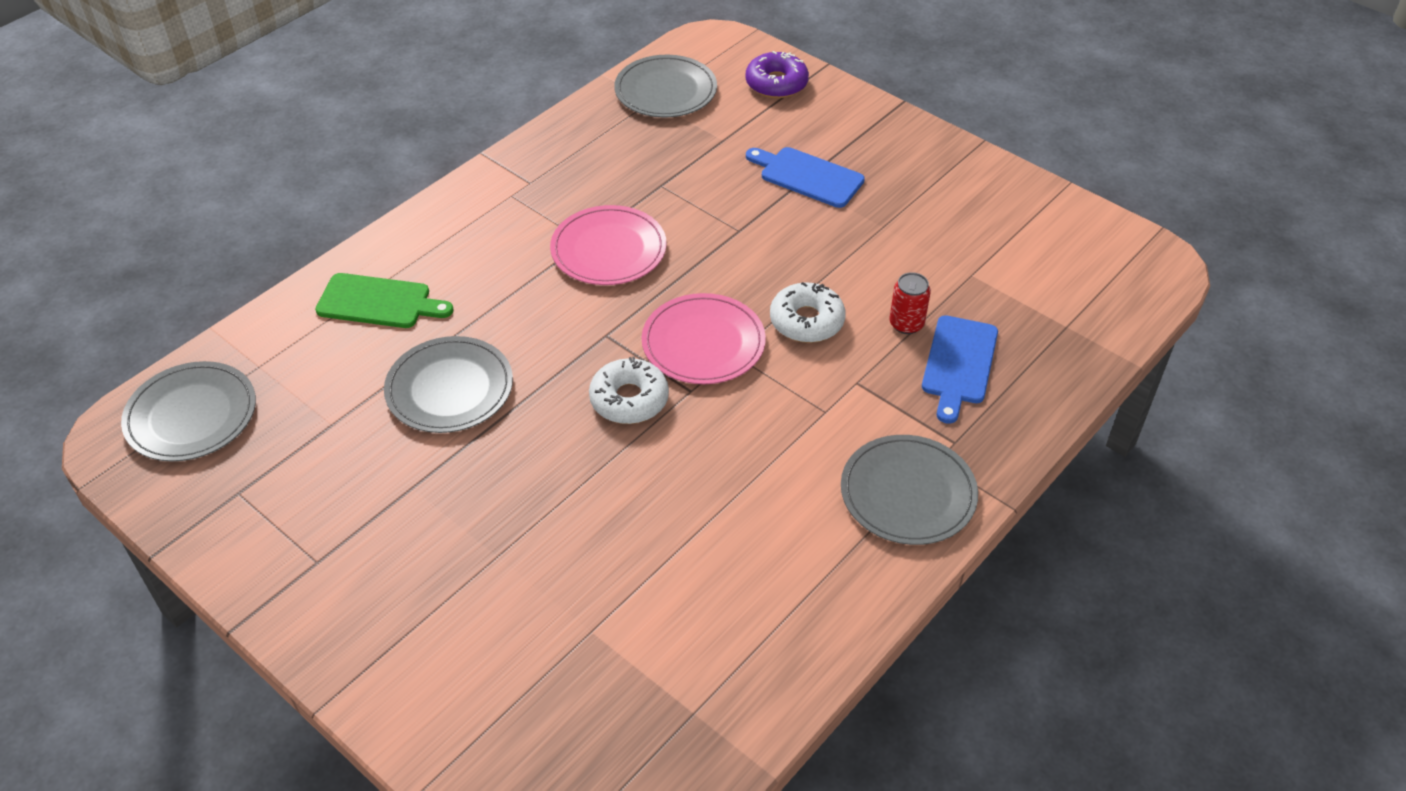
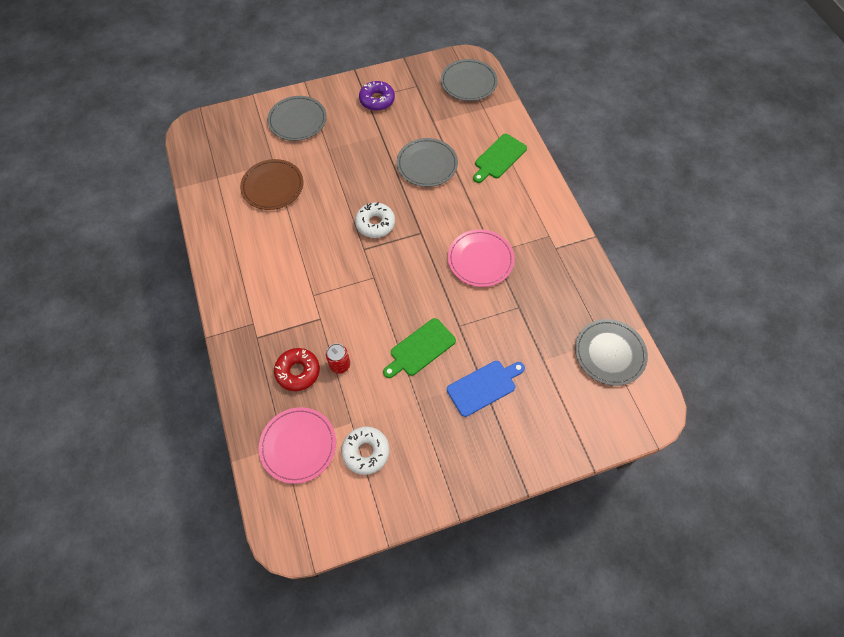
camera: 120 degrees right, 15 degrees up
(650, 597) = (272, 186): none -> brown plate
(703, 343) = (389, 268): pink plate -> pink plate (298, 445)
(776, 83) = (586, 422): purple donut -> purple donut (377, 100)
(806, 321) = (373, 320): white donut -> white donut (366, 452)
(807, 254) = (420, 349): none -> green cutting board
(908, 493) = (246, 300): grey plate -> grey plate (297, 120)
(959, 364) = (298, 372): blue cutting board -> red donut

